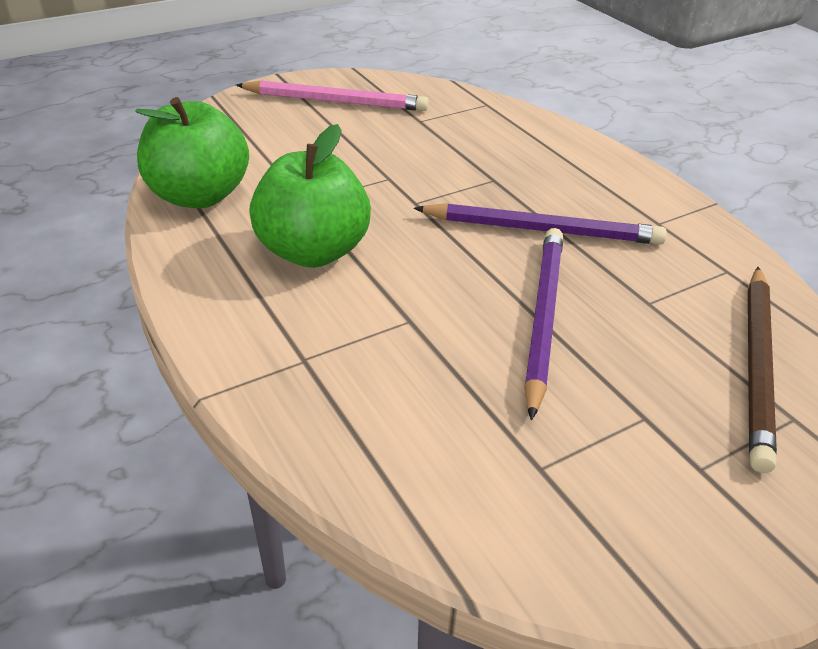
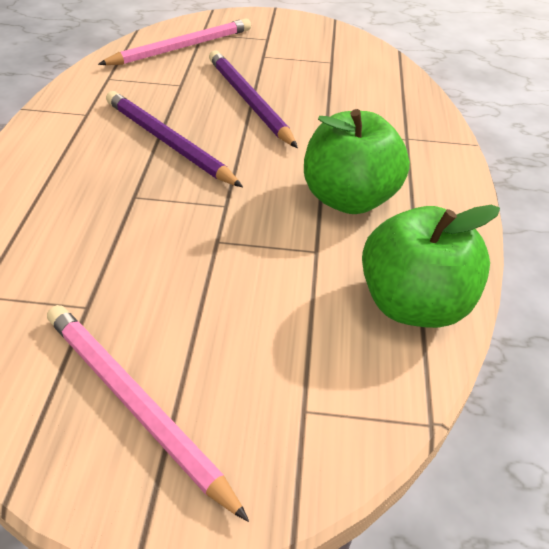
camera: 145 degrees left, 5 degrees up
(543, 318) = (249, 101): purple pencil -> purple pencil turned 105 degrees clockwise
(756, 365) = (181, 48): brown pencil -> pink pencil

